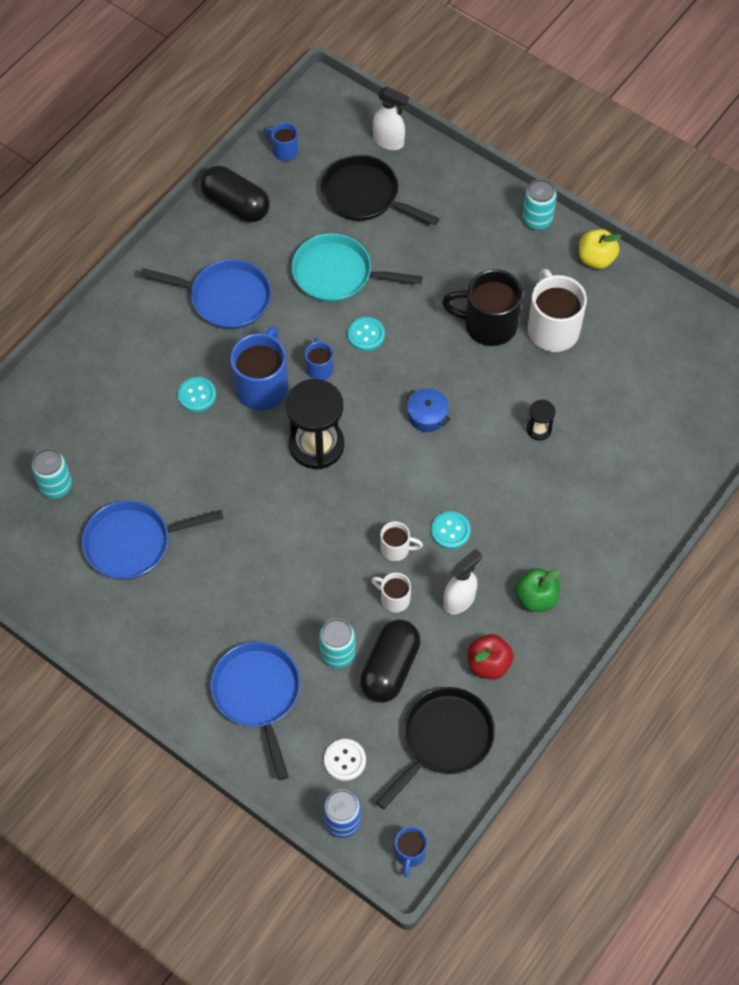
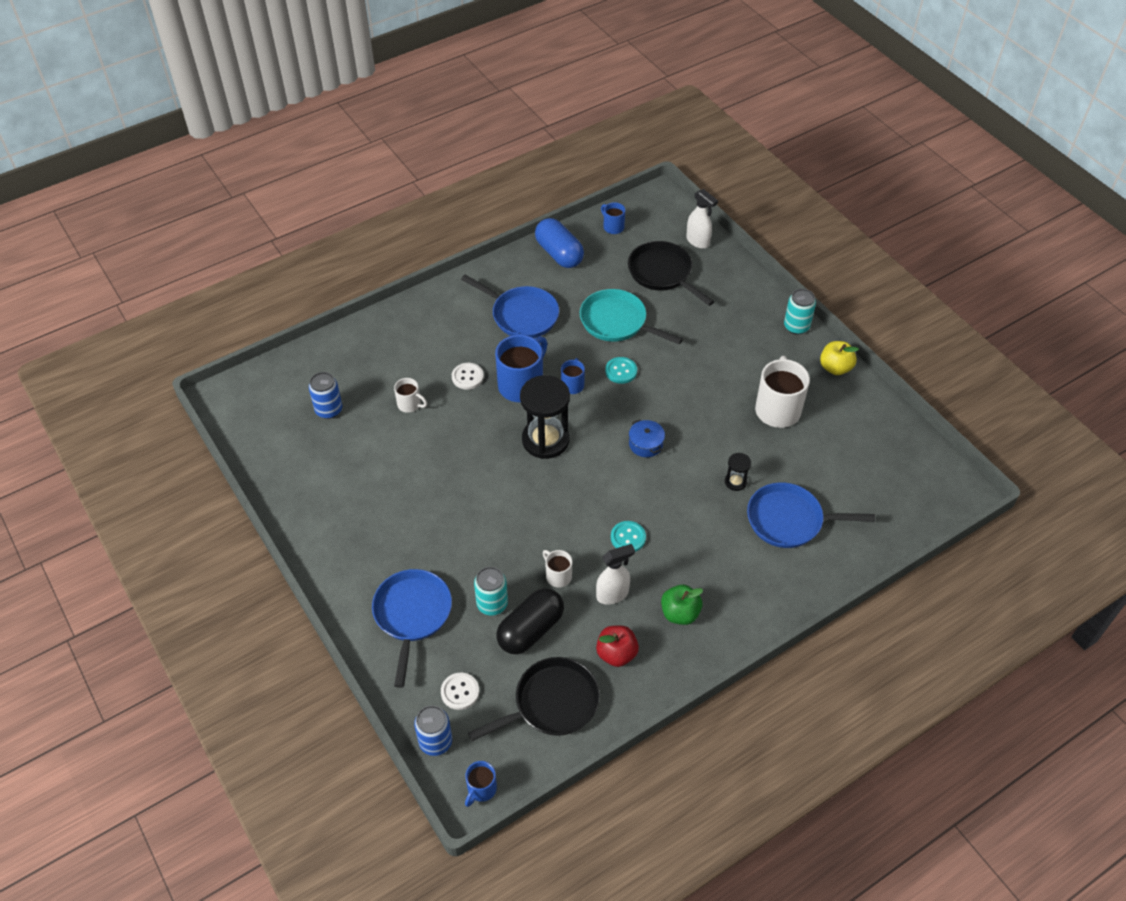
camera: 20 degrees right, 10 degrees down
(56, 486) = (329, 410): turquoise can -> blue can
(133, 543) = (368, 468): blue pan -> blue pan (789, 520)
(197, 395) = (467, 377): turquoise button -> white button
(236, 205) = (559, 254): black capsule -> blue capsule
(396, 549) = (576, 537): white mug -> white mug (410, 404)
(488, 325) = (724, 391): black mug -> none

